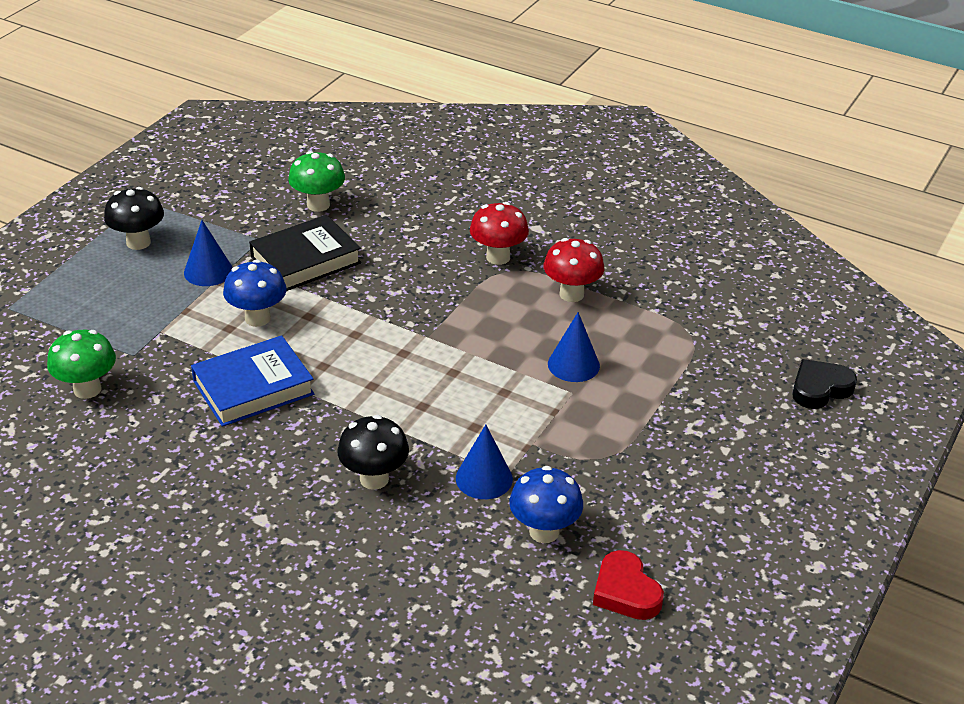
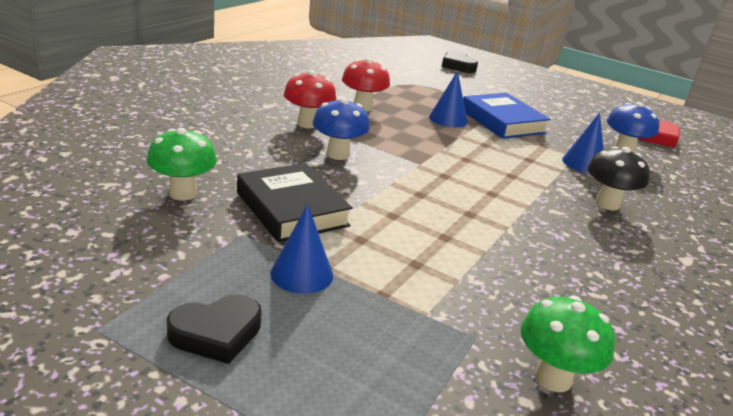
camera: 90 degrees left, 10 degrees down
(138, 242) = (216, 333): black mushroom -> black heart
(253, 388) = (513, 253): blue book -> blue book (502, 121)
(257, 318) = (397, 245): blue mushroom -> blue mushroom (338, 154)

